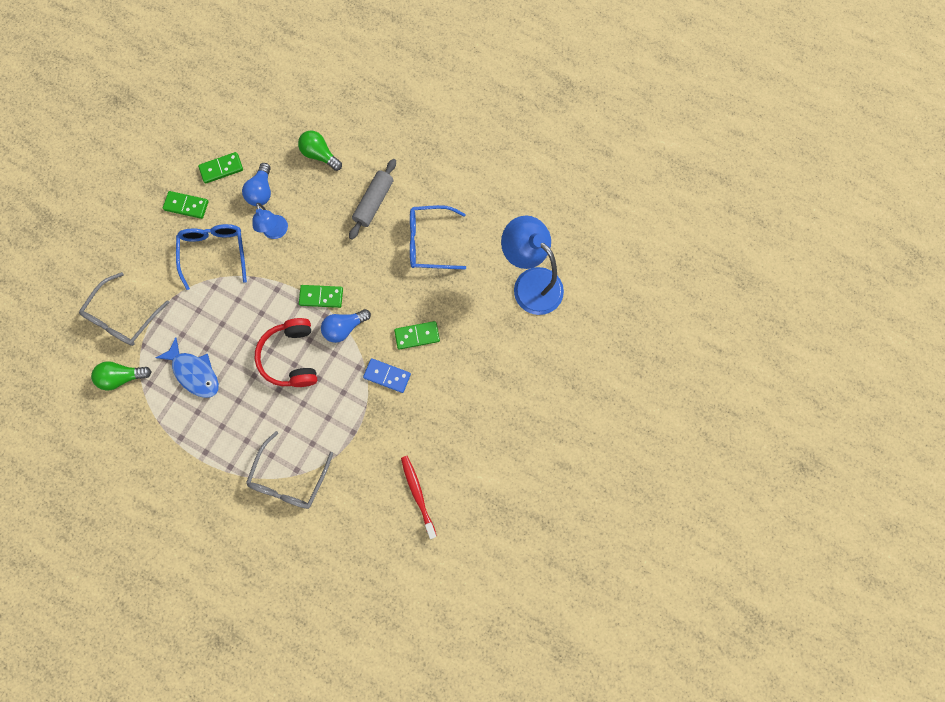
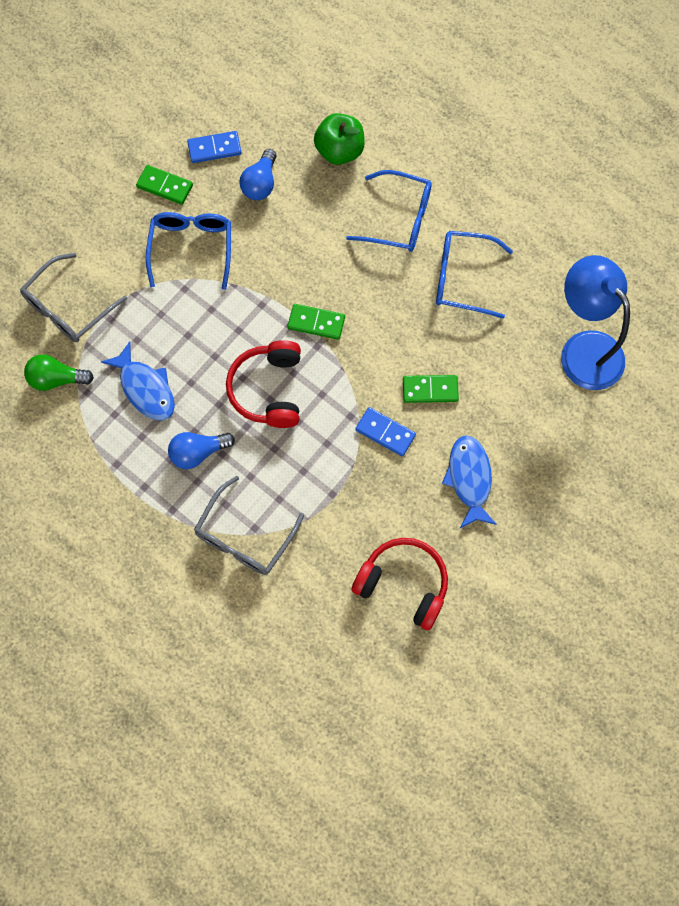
camera: 10 degrees right, 5 degrees down
(221, 169) = (214, 149): green domino -> blue domino
(276, 232) = (271, 236): blue lamp -> none
(320, 155) = (339, 151): green light bulb -> green apple
(345, 328) = (340, 365): blue light bulb -> blue light bulb (198, 452)
(374, 202) = (399, 219): grey rolling pin -> blue glasses
(418, 494) = (403, 584): red toothbrush -> red headphones
(457, 401) = (469, 479): none -> blue fish

